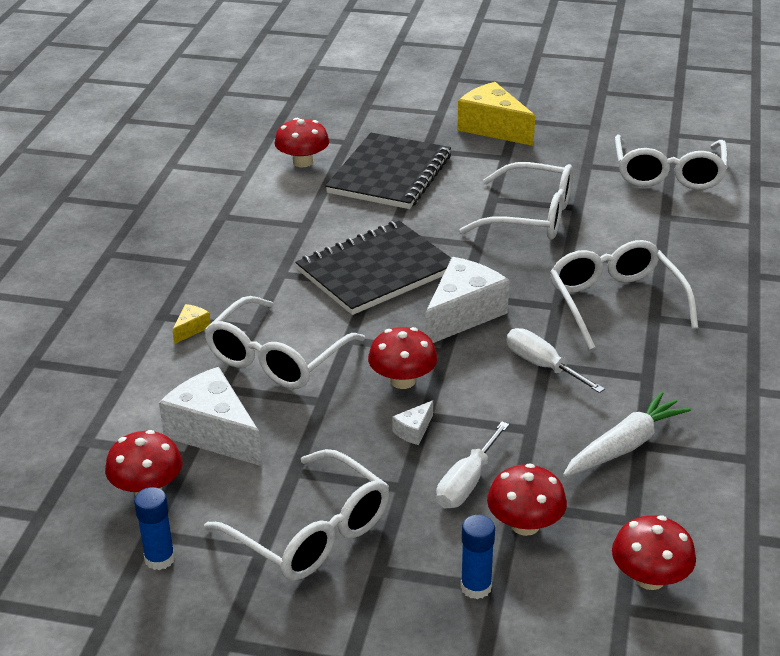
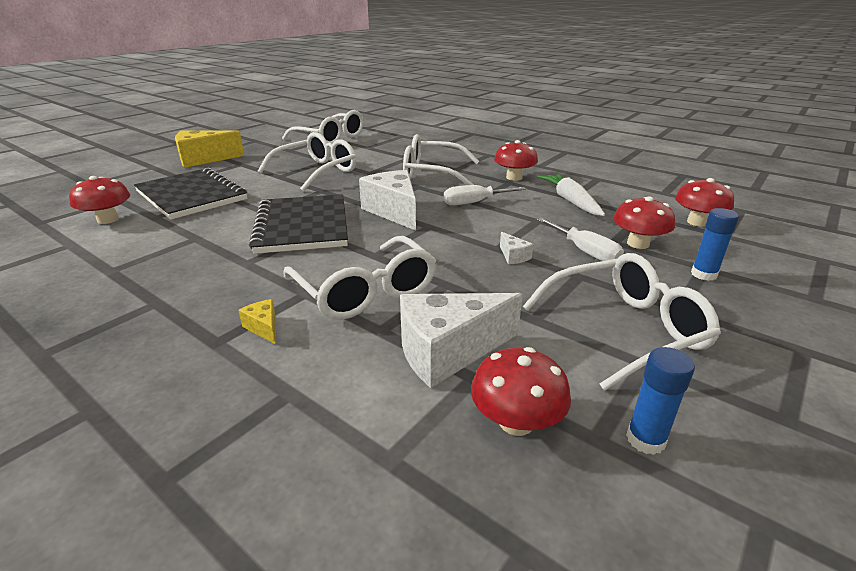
camera: 65 degrees left, 5 degrees down
(403, 380) = (449, 247): red mushroom -> red mushroom (514, 178)

